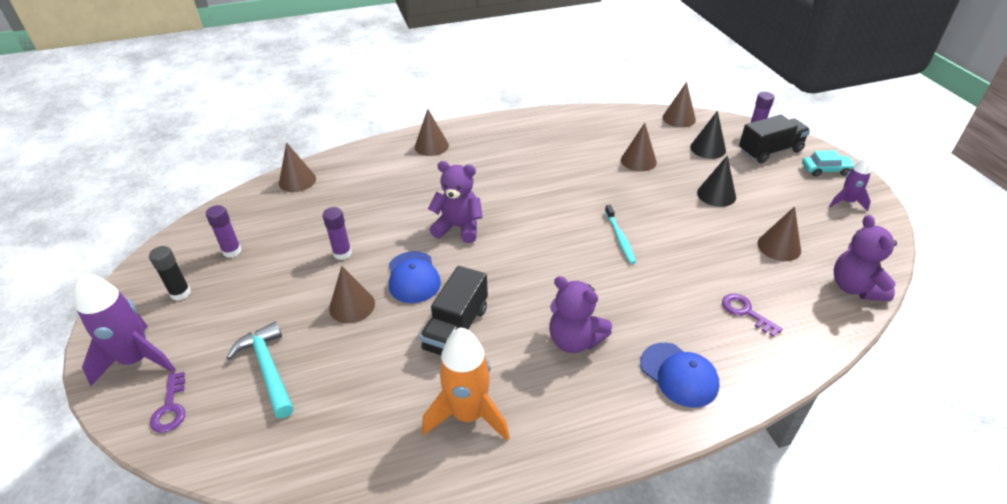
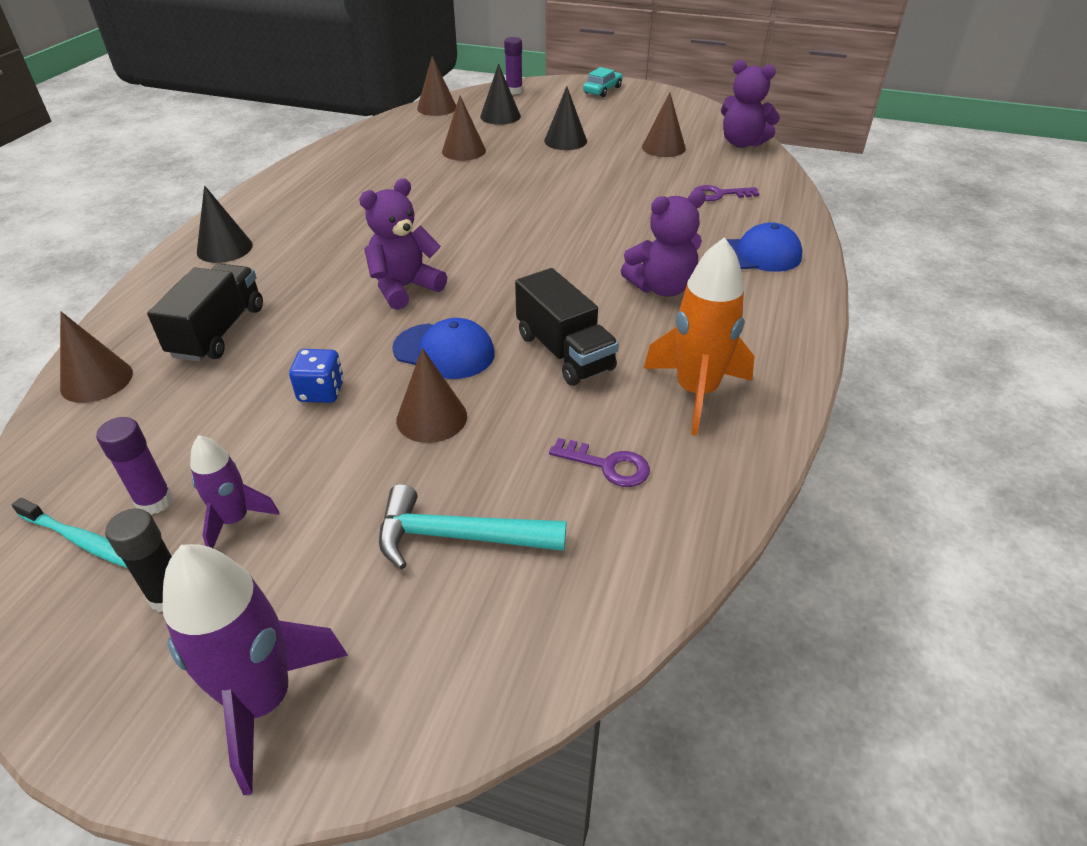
camera: 55 degrees left, 0 degrees up
(170, 408) = (423, 678): purple key -> purple key (607, 465)
(342, 253) = (321, 392): purple glue stick -> blue dice
(431, 146) = (224, 248): brown cone -> black cone
(620, 238) = (557, 207): turquoise toothbrush -> turquoise toothbrush (84, 541)
(770, 151) = (546, 97): black truck -> black truck (218, 332)
(846, 202) = (649, 101): purple rocket -> purple rocket (235, 520)

